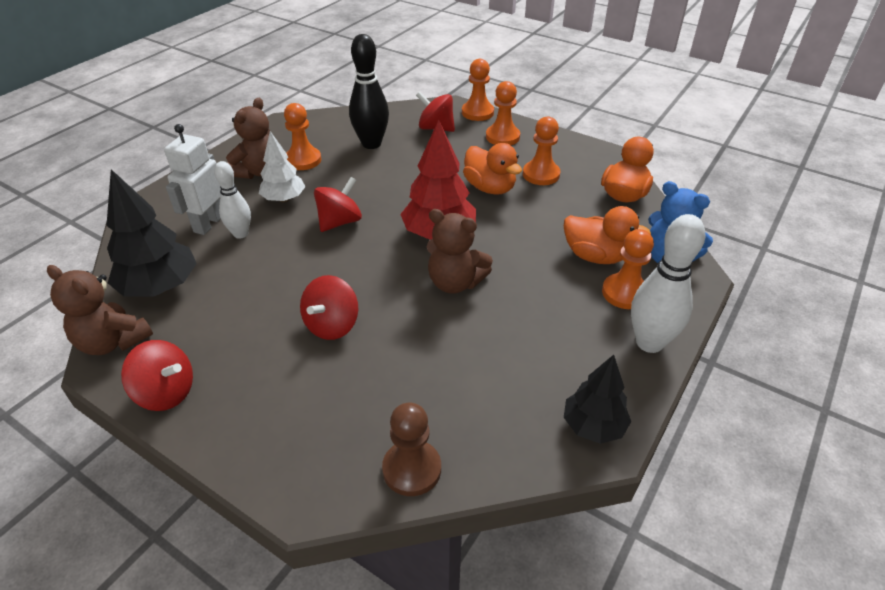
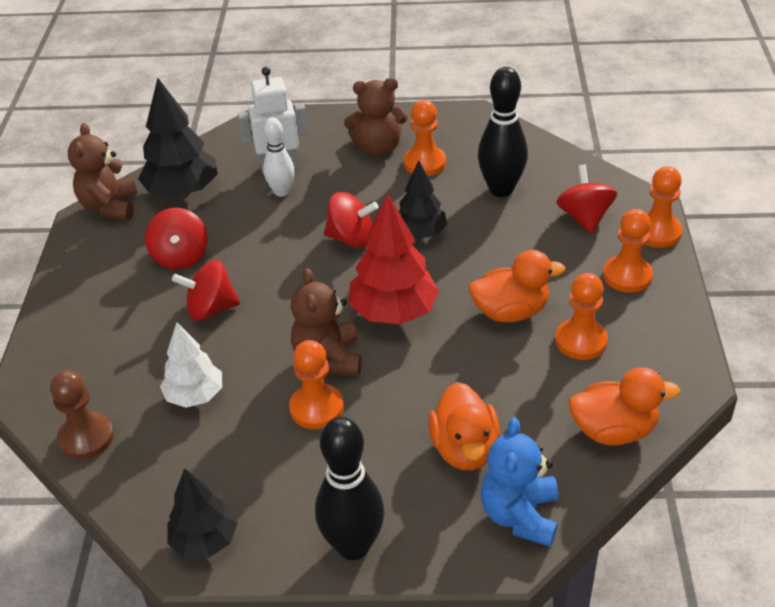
camera: 60 degrees right, 0 degrees up
(166, 392) = (79, 263): red spinning top -> red spinning top (180, 257)
(284, 199) = (352, 187): white tree -> white tree (195, 396)
(373, 191) = (420, 233): none -> black tree
(490, 188) = (511, 312): orange duck -> orange duck turned 120 degrees counterclockwise
(625, 293) = (420, 497): orange pawn -> orange pawn (316, 408)
(649, 342) = (353, 546): white bowling pin -> black bowling pin

